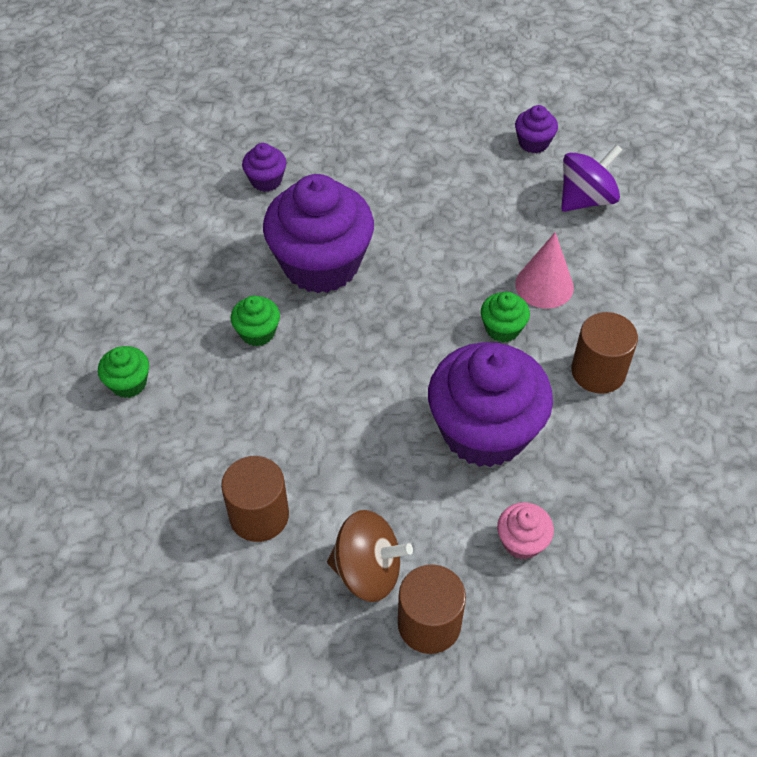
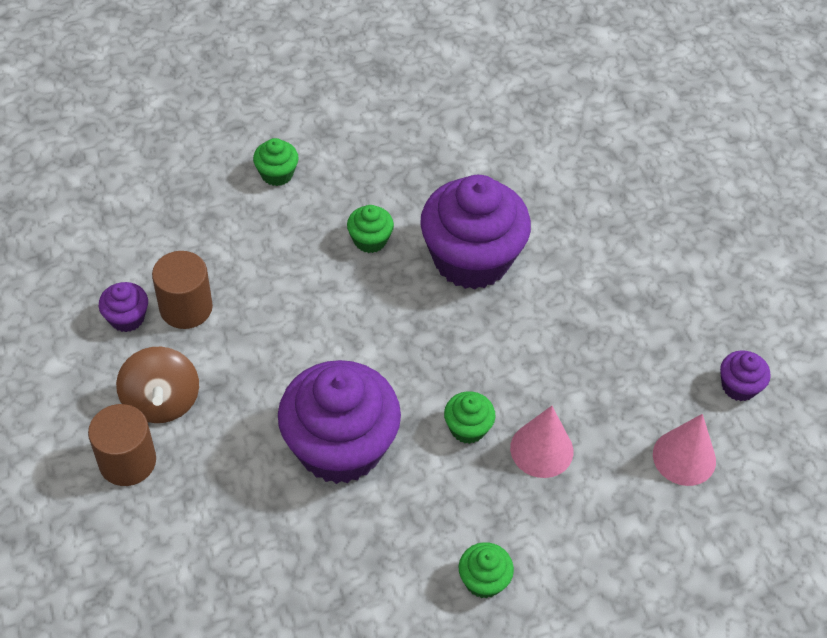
camera: 65 degrees right, 0 degrees up
(266, 180) = (550, 182): purple cupcake -> purple cupcake (127, 318)
(522, 541) = (233, 510): pink cupcake -> none
(586, 199) = (684, 457): purple spinning top -> pink cone
(598, 371) = (454, 526): brown cylinder -> none
(657, 368) = (483, 580): none -> green cupcake

